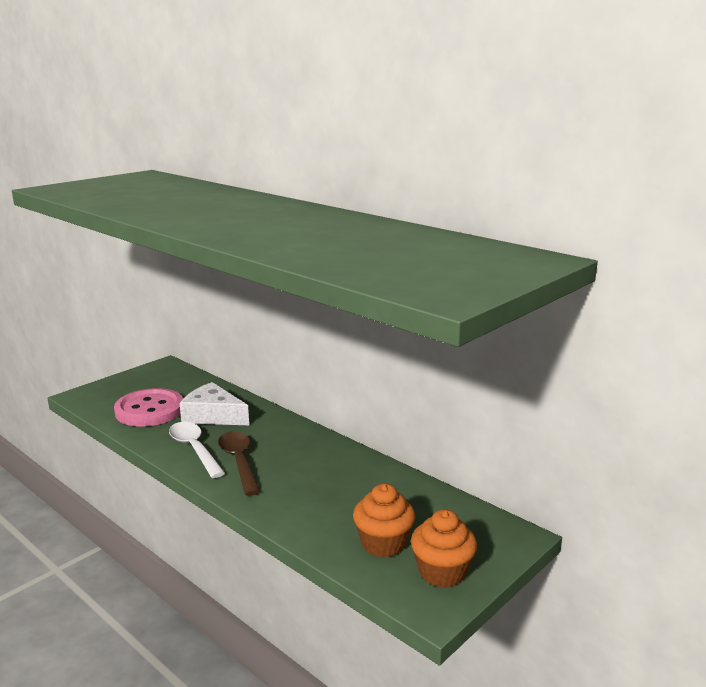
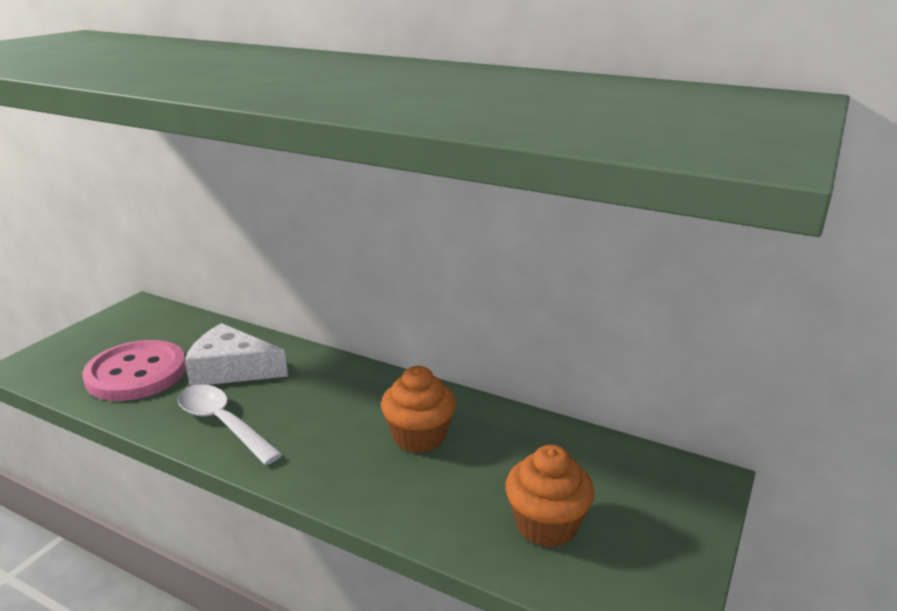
camera: 15 degrees left, 5 degrees up
(239, 461) = (294, 432): brown spoon -> none
(442, 572) = (644, 555): orange cupcake -> orange cupcake (419, 437)

